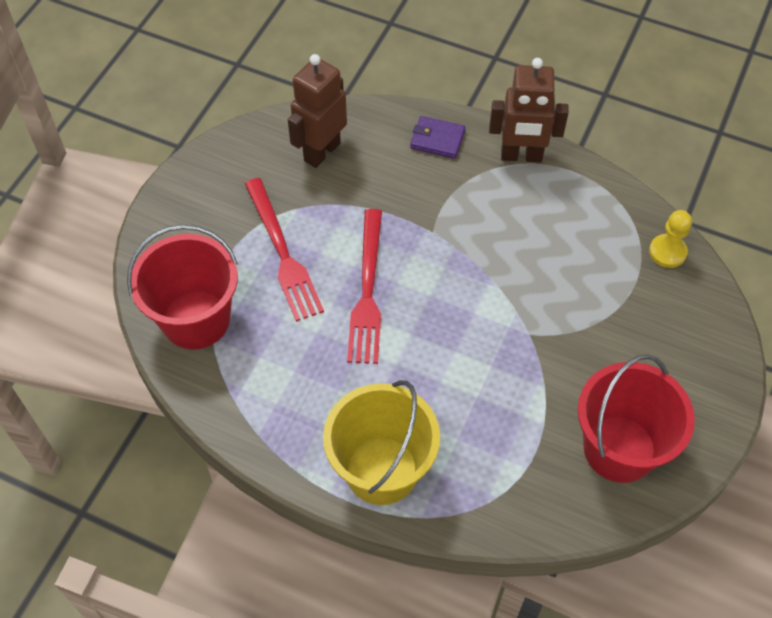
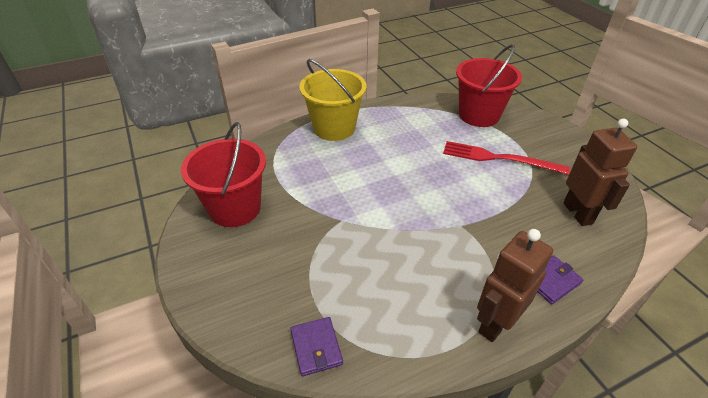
camera: 130 degrees right, 15 degrees down
(367, 291) = (441, 175): red fork -> none
(667, 252) = (316, 347): yellow pawn -> purple wallet

